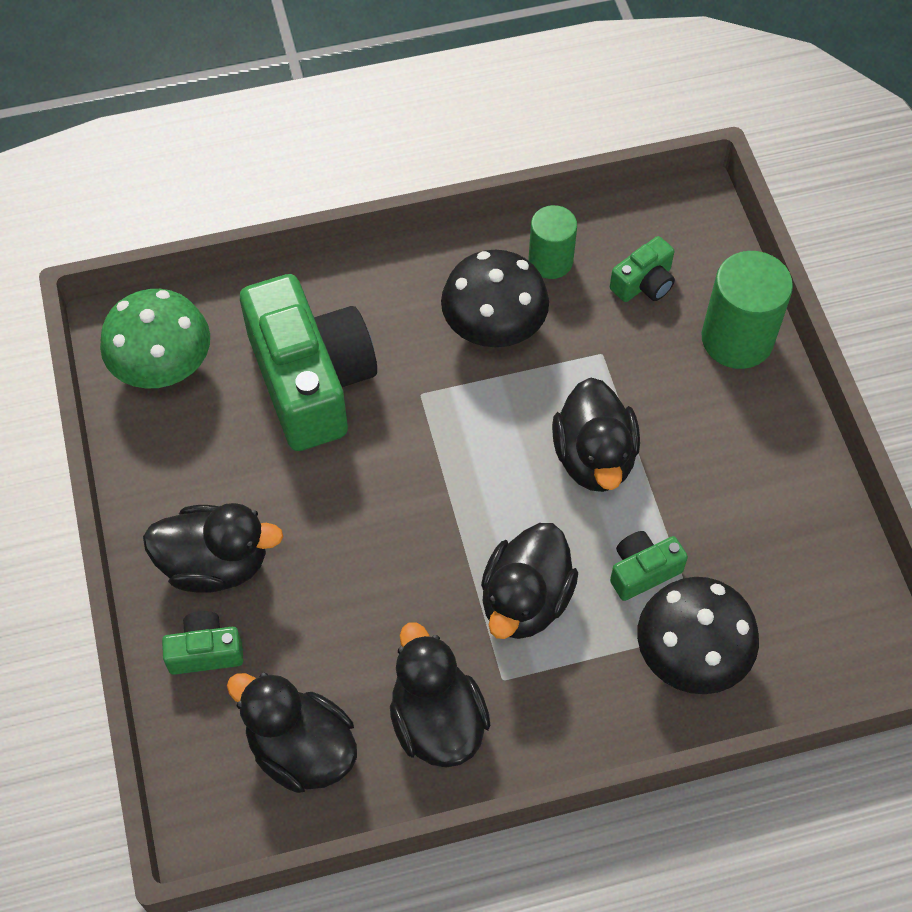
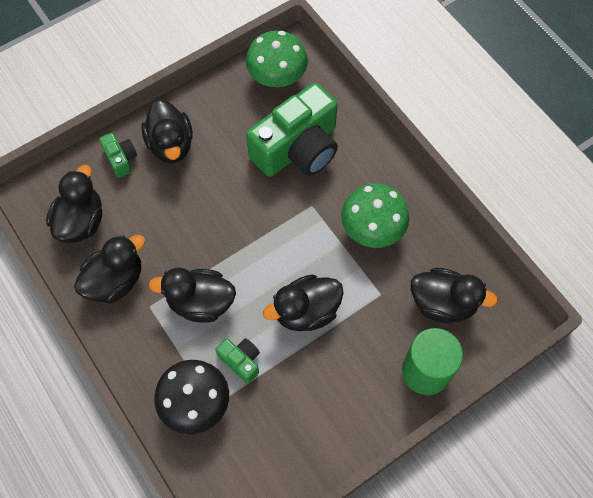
camera: 70 degrees right, 5 degrees up
(494, 328) = (372, 229): black mushroom -> green mushroom
(550, 261) = (434, 245): green cylinder -> none
(644, 283) = (443, 303): green camera -> black duck

